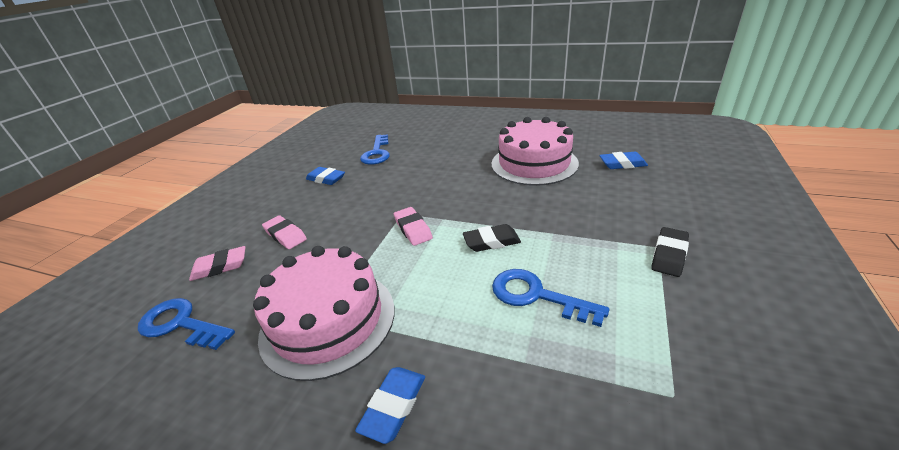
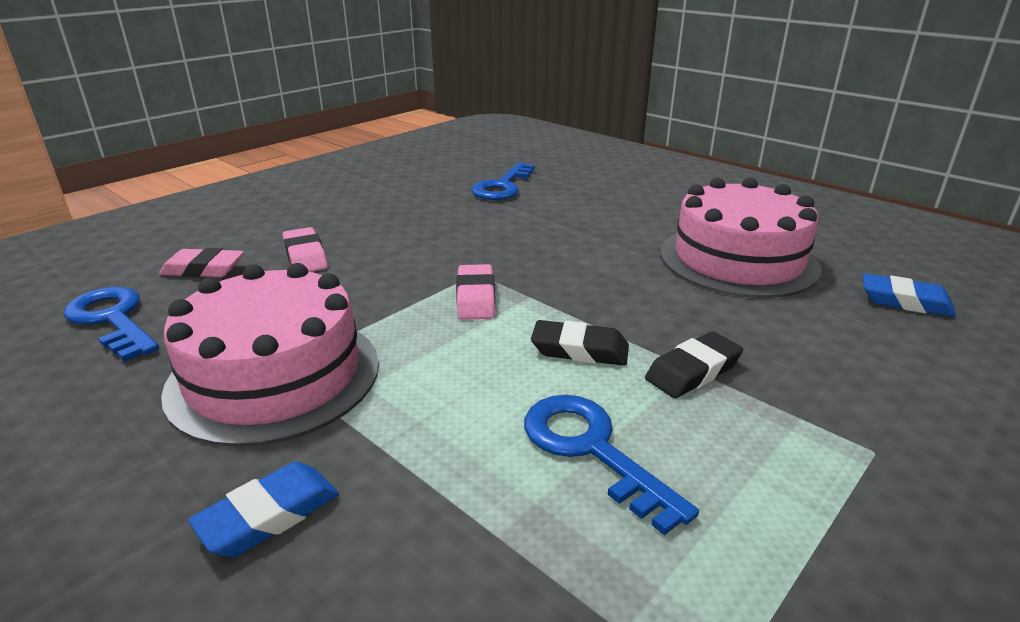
camera: 20 degrees right, 5 degrees down
(326, 179) = (409, 202): blue eraser -> none
(669, 255) = (887, 471): black eraser -> black eraser (693, 371)

